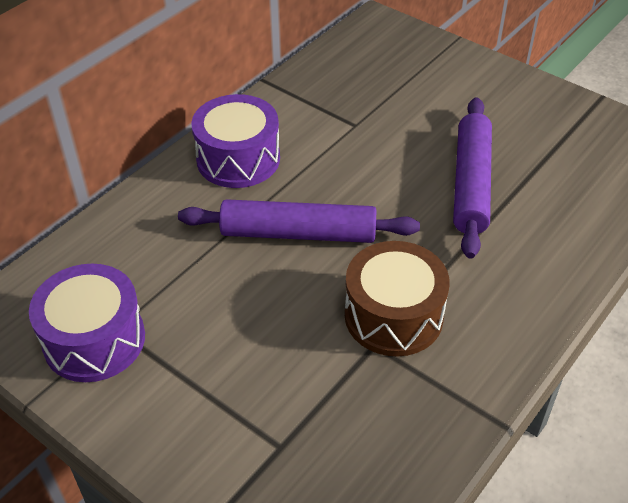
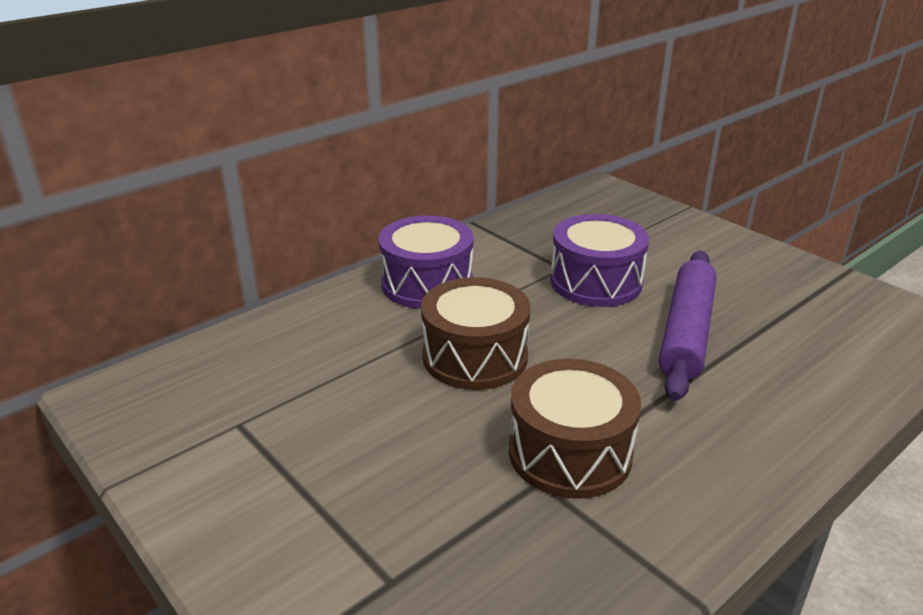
camera: 10 degrees right, 15 degrees down
(94, 340) = (210, 431): purple drum -> purple drum (596, 282)
(298, 233) = (475, 356): purple rolling pin -> brown drum

